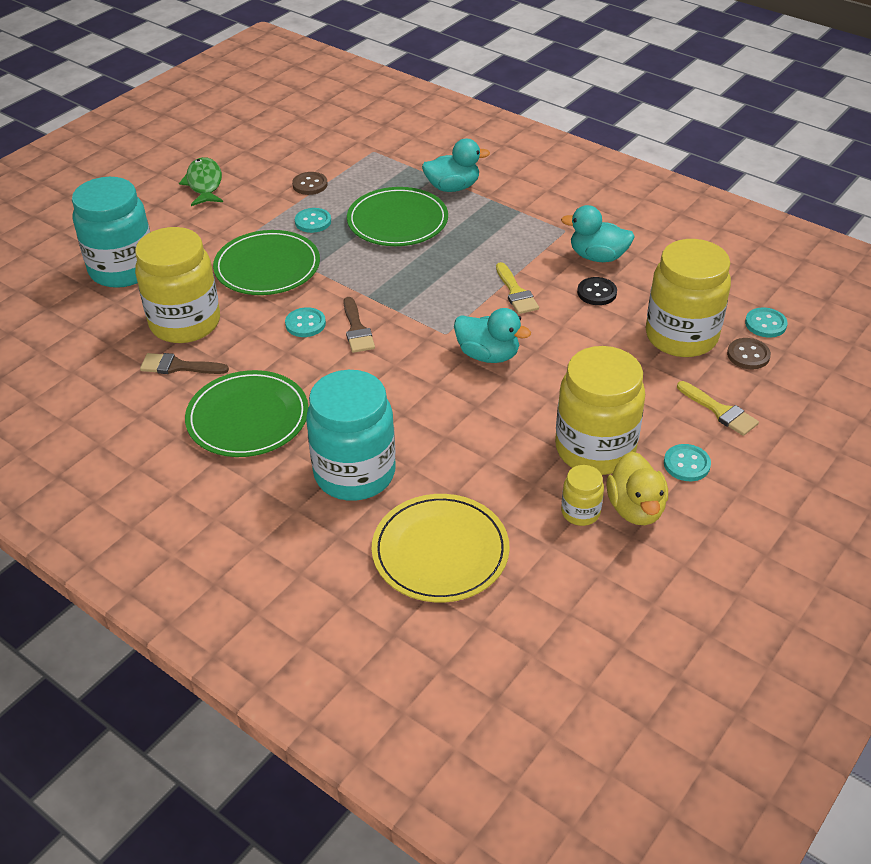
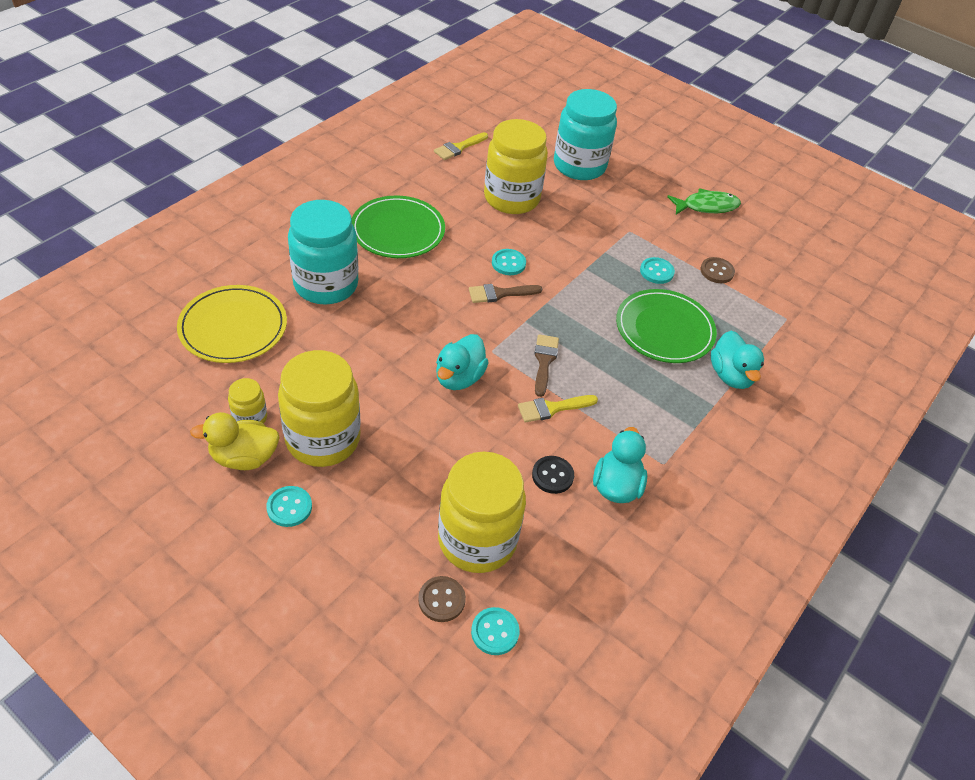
camera: 85 degrees right, 5 degrees up
(178, 366) = (460, 196): brown brush -> brown brush (544, 361)
(267, 267) = (586, 242): green plate -> none
(720, 411) = (357, 552): yellow brush -> yellow brush (459, 148)

